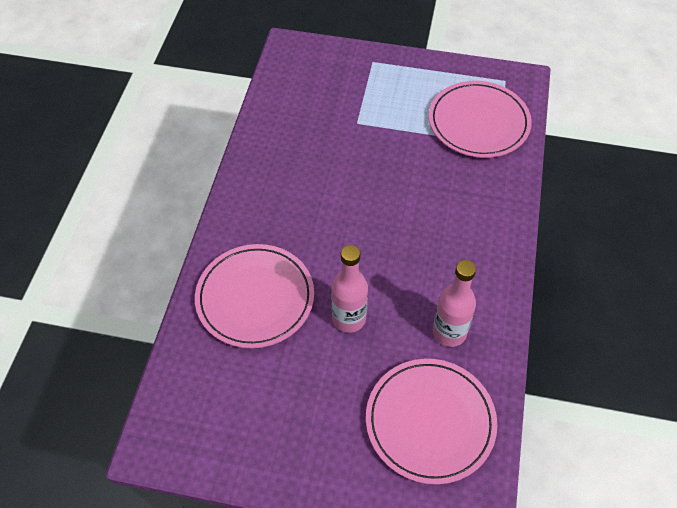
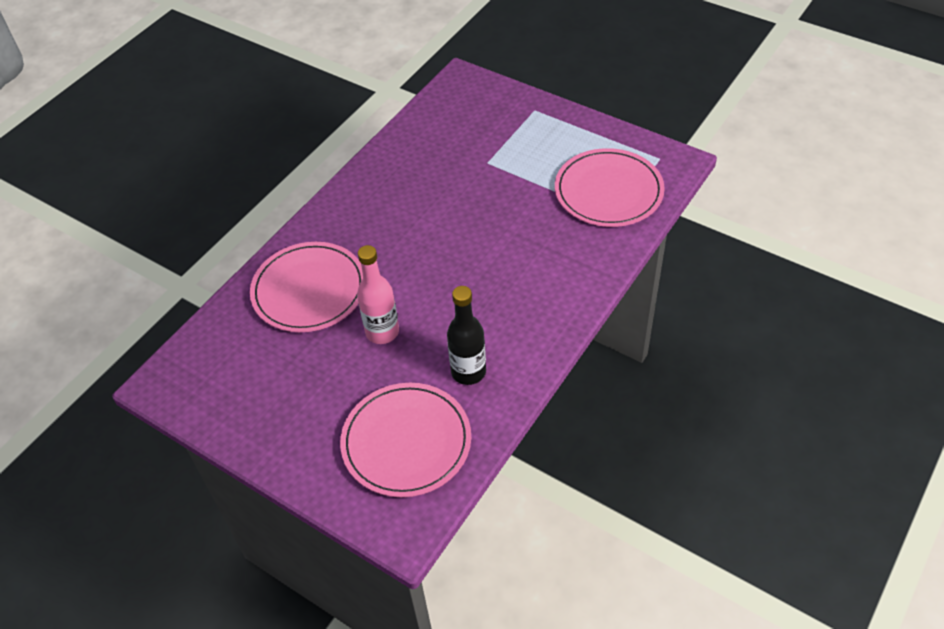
camera: 25 degrees right, 5 degrees down
(449, 332) = (468, 372): pink bottle -> black bottle

